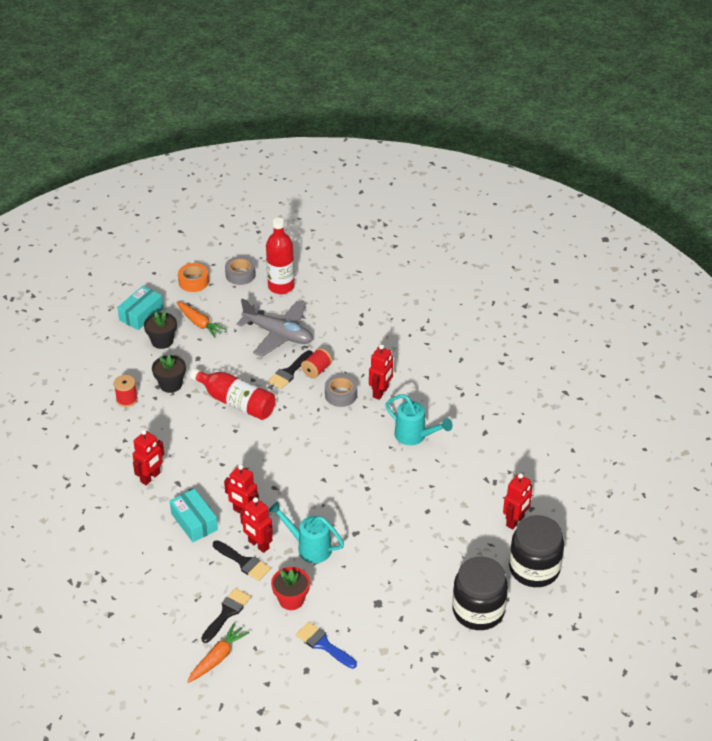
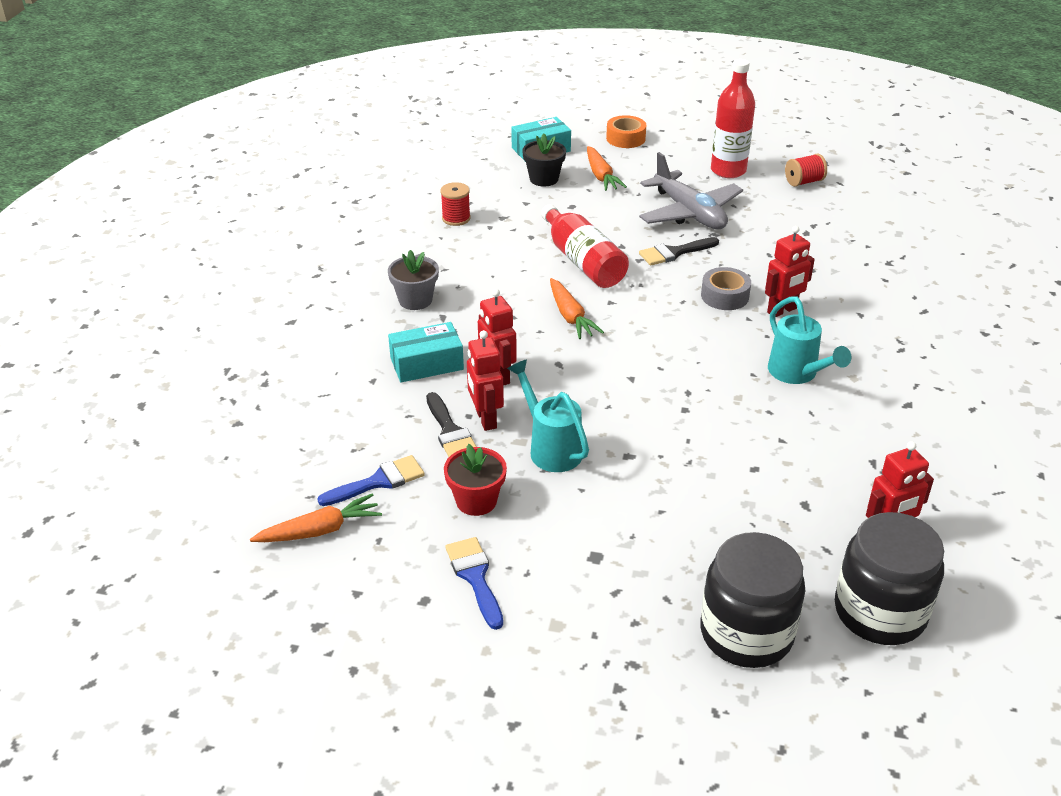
camera: 30 degrees right, 5 degrees down
(150, 477) = (415, 300): red robot -> grey flower pot
(171, 384) = (518, 220): black flower pot -> none
(194, 522) = (426, 364): turquoise box -> turquoise box turned 75 degrees clockwise
(227, 613) = (378, 481): black brush -> blue brush
(240, 274) = (686, 147): grey tape -> none
(257, 449) = (570, 316): none -> orange carrot
(316, 370) = (711, 262): red spool -> red spool (804, 182)

